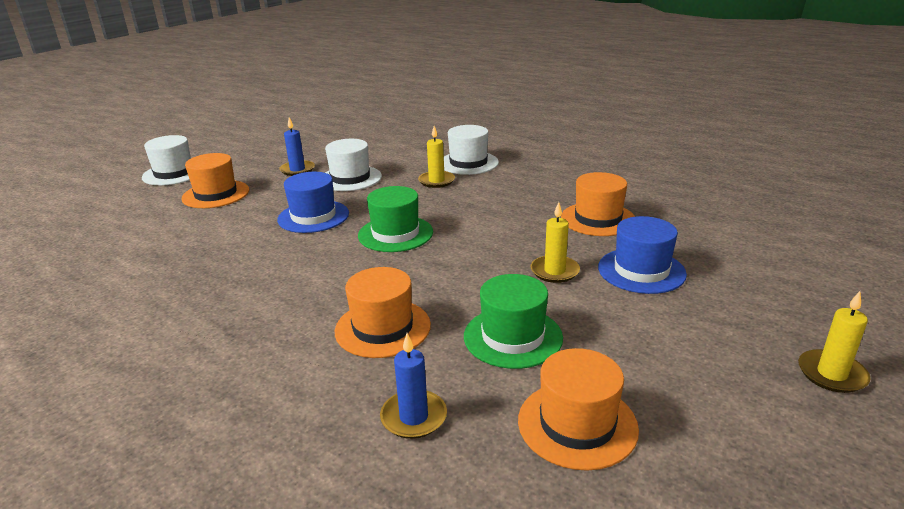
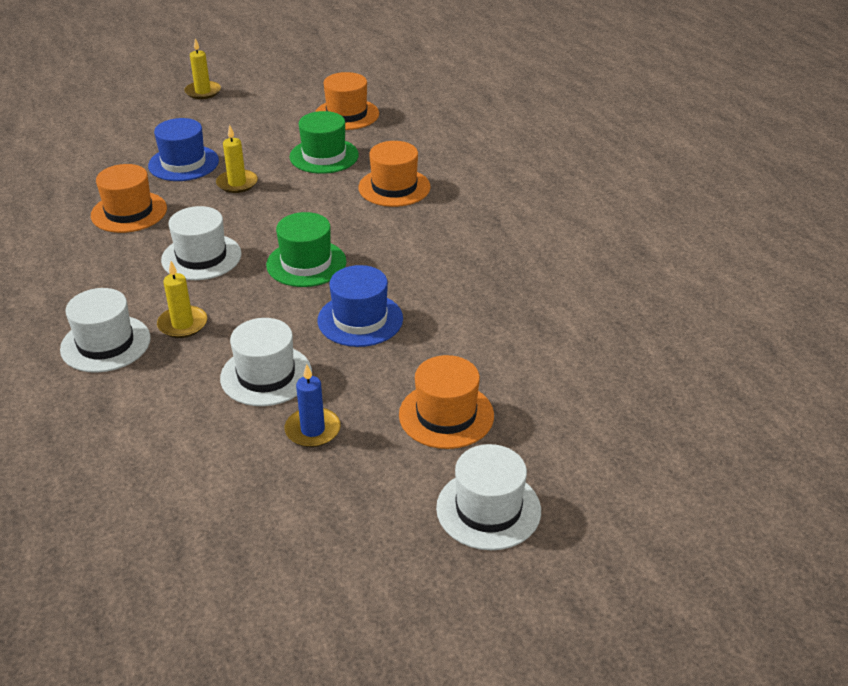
camera: 150 degrees left, 10 degrees up
(413, 417) = (419, 140): blue candle -> none
(485, 212) = (201, 257): none -> white hat

